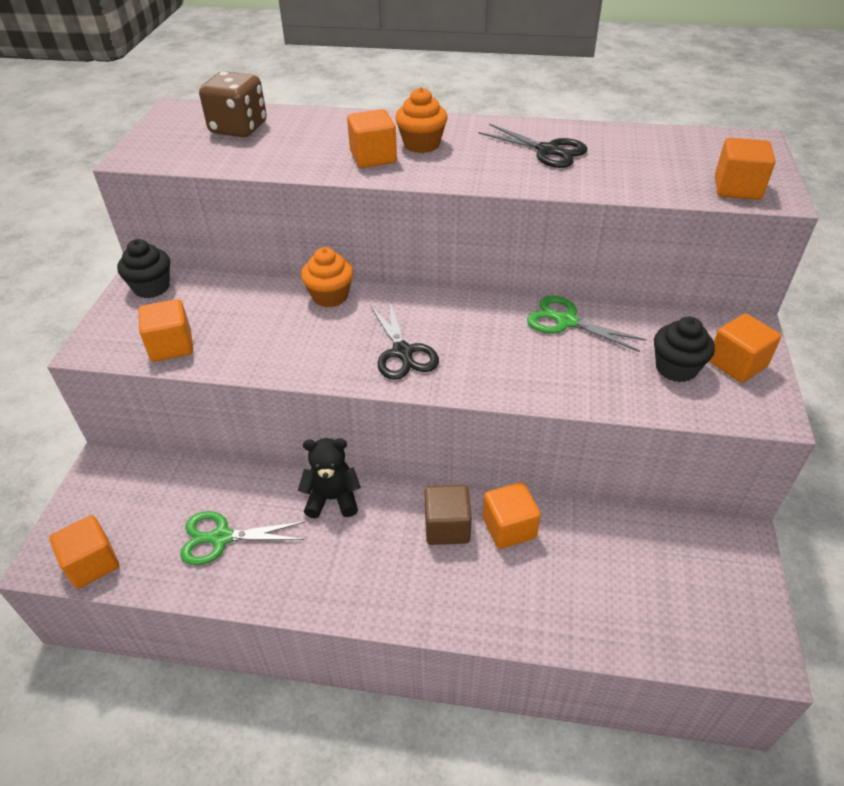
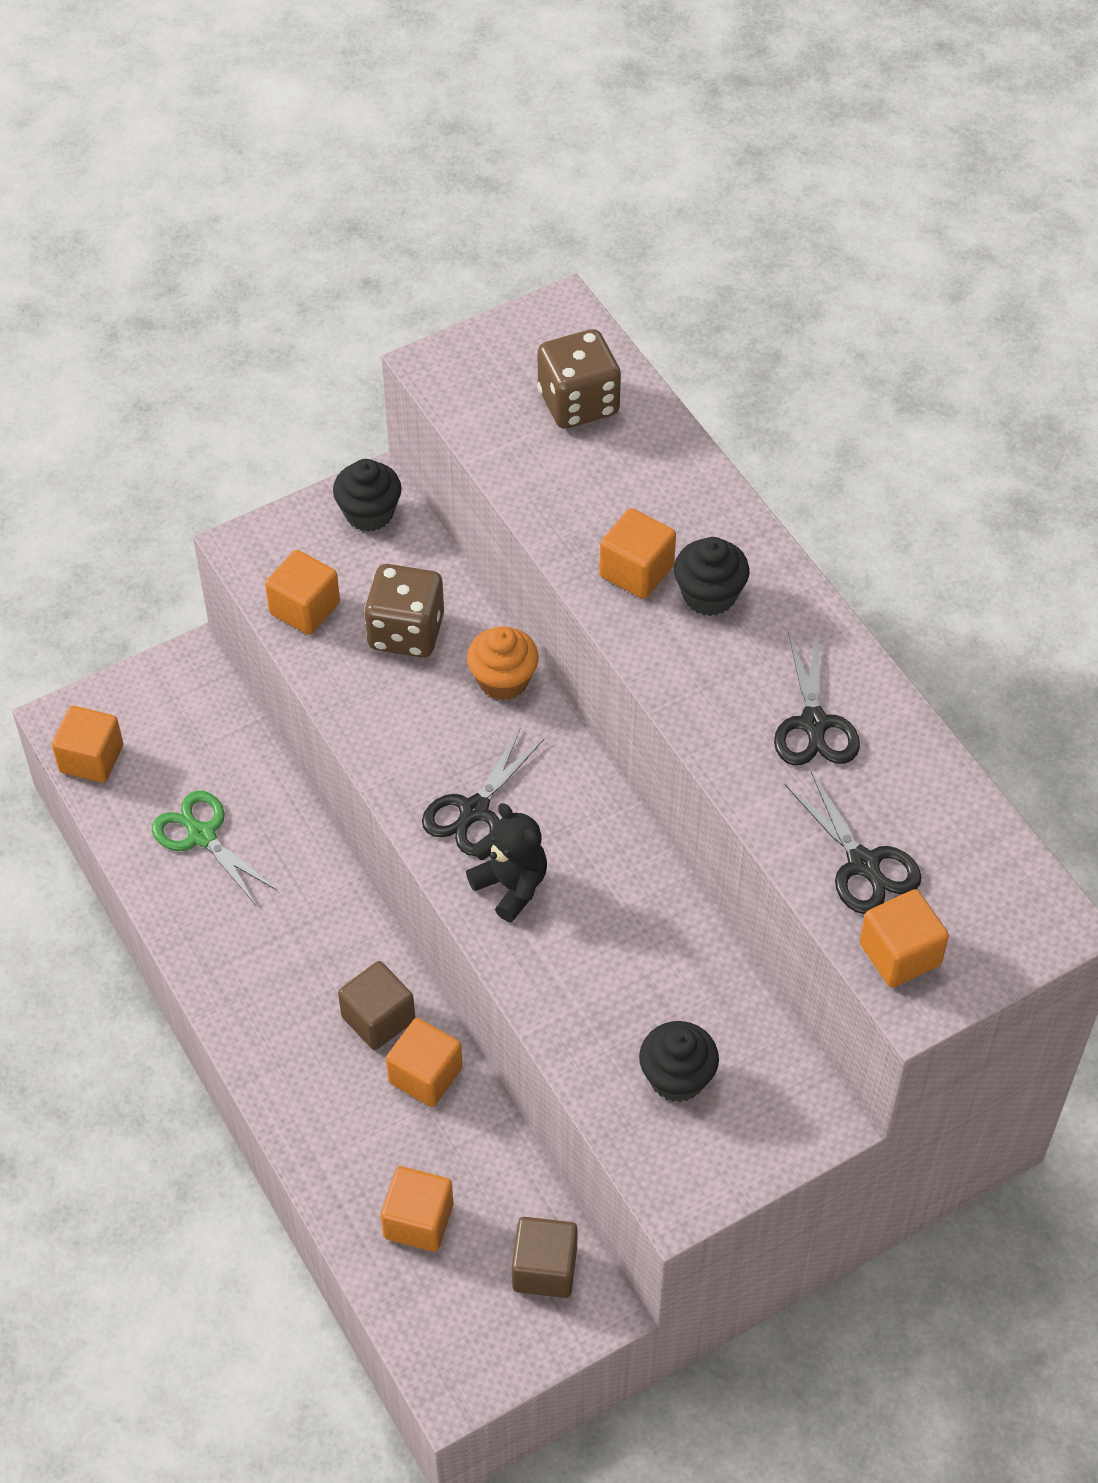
camera: 50 degrees right, 10 degrees up
(247, 315) = (406, 632): none -> brown dice
(332, 499) = (325, 892): black teddy bear -> black teddy bear (511, 886)
(421, 144) = (709, 595): orange cupcake -> black cupcake
(566, 321) = (666, 930): green scissors -> none
(661, 174) = (863, 864): none -> black scissors
(697, 551) = (544, 1269): none -> brown cube
(736, 364) = (739, 1134): orange cube -> orange cube (418, 1221)

